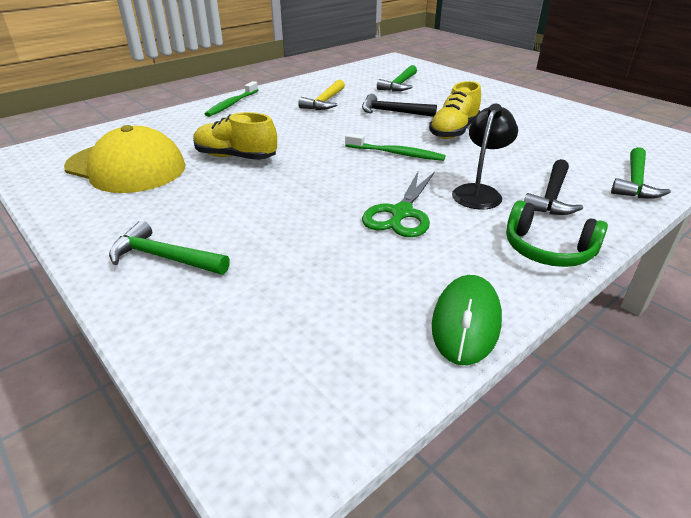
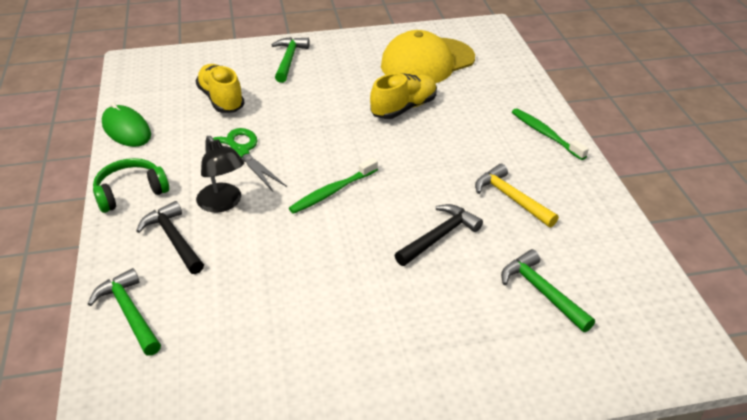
camera: 120 degrees right, 5 degrees up
(164, 257) = (289, 60): green hammer -> green hammer turned 45 degrees counterclockwise
(454, 131) = (347, 257): yellow shoe -> yellow shoe (221, 99)

